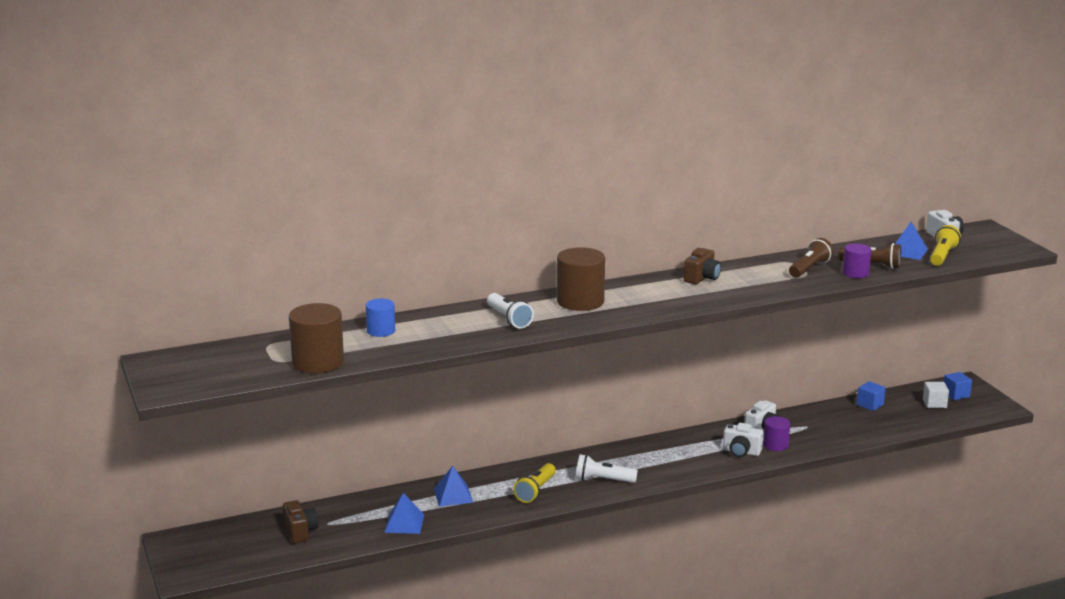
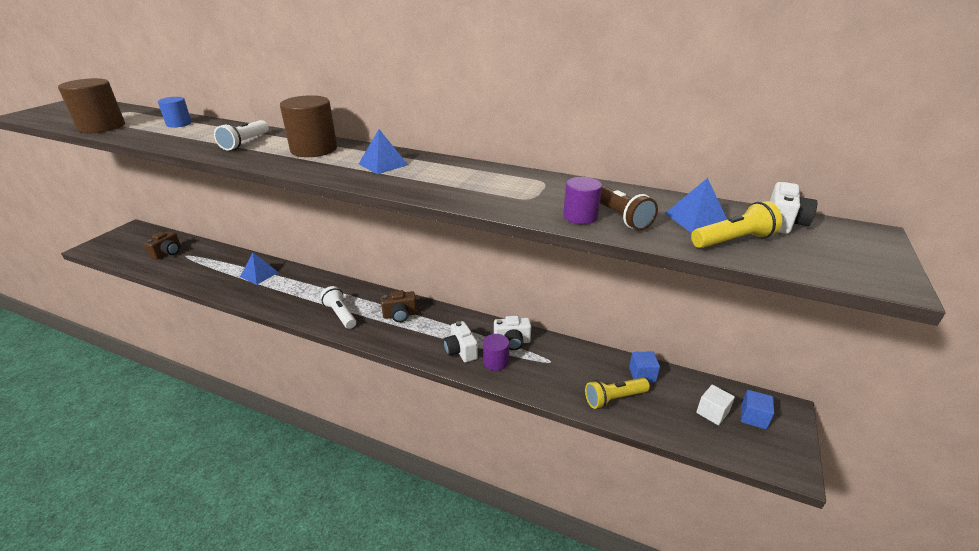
camera: 45 degrees right, 10 degrees up
(404, 523) = (206, 276): blue pyramid -> blue pyramid (383, 164)
(535, 491) = (295, 298): yellow flashlight -> yellow flashlight (614, 398)
(702, 278) = (436, 167): brown camera -> brown camera (400, 315)
(809, 268) = (546, 194): brown flashlight -> none

